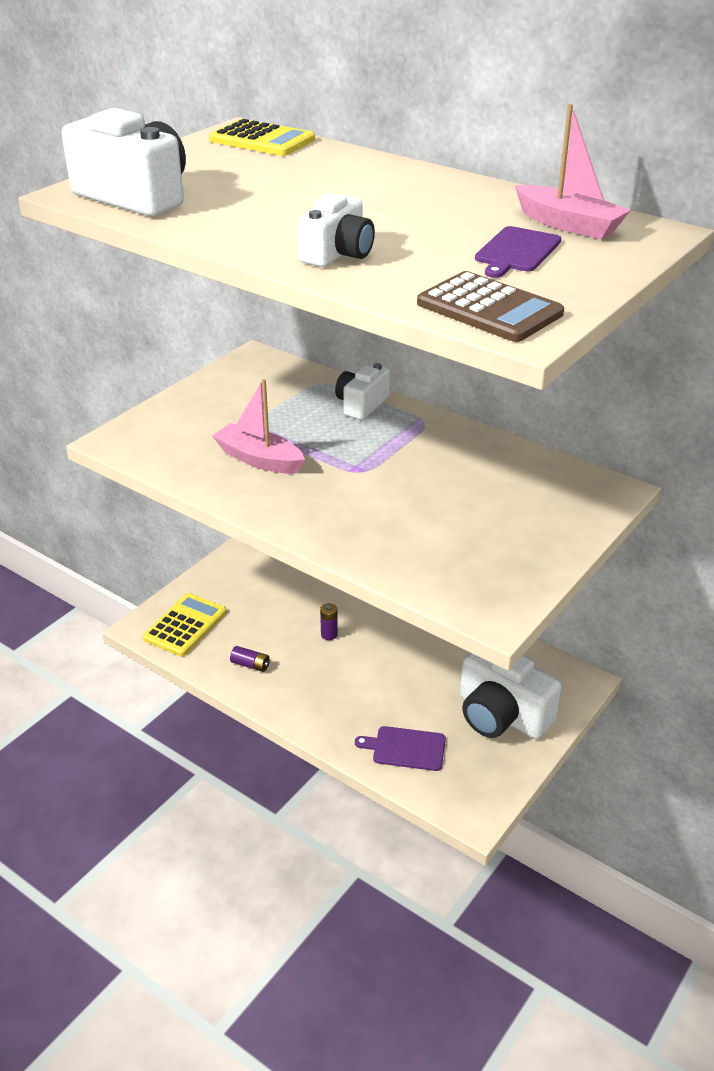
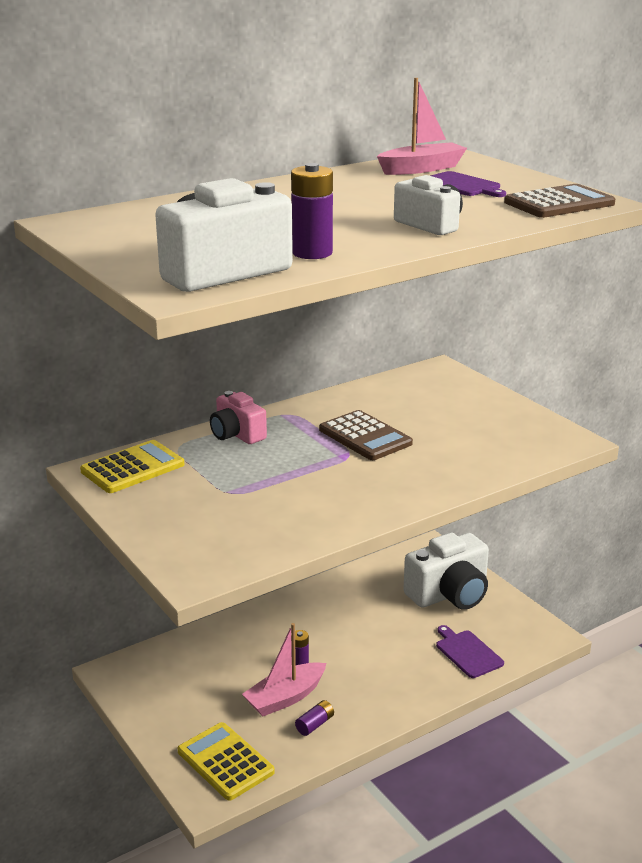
camera: 70 degrees left, 10 degrees down
(207, 219) = (312, 253): none -> purple battery
(259, 459) = (295, 498): pink boat -> pink boat (285, 698)
(262, 140) = (110, 218): yellow calculator -> yellow calculator (132, 468)
(361, 404) = (237, 434): white camera -> pink camera
(404, 473) = (365, 436): none -> brown calculator
(406, 748) = (467, 653): purple cutting board -> purple cutting board turned 120 degrees clockwise

